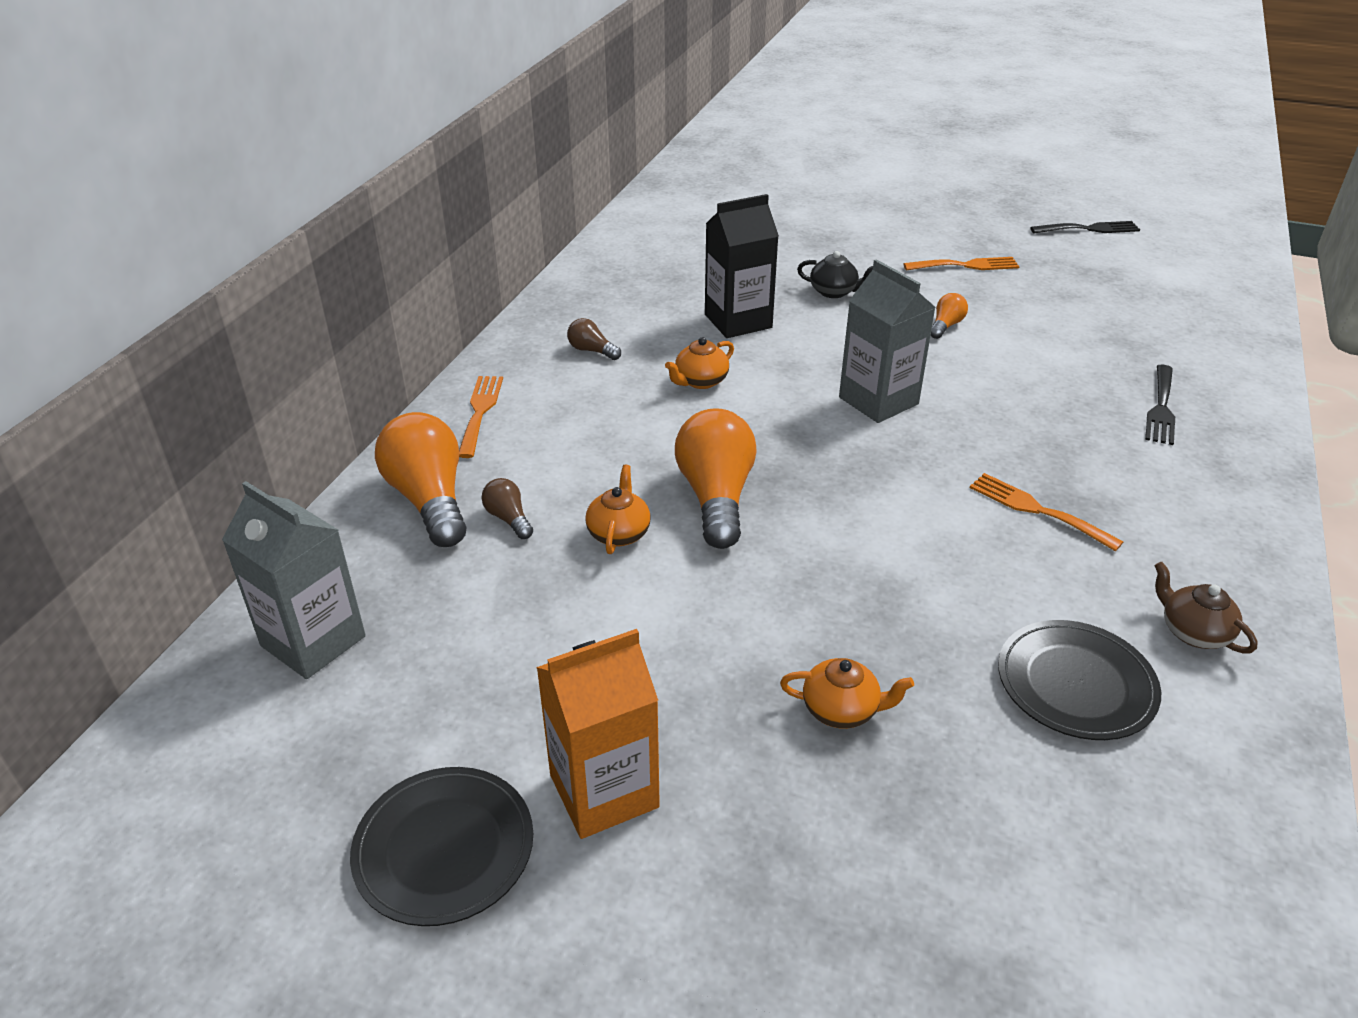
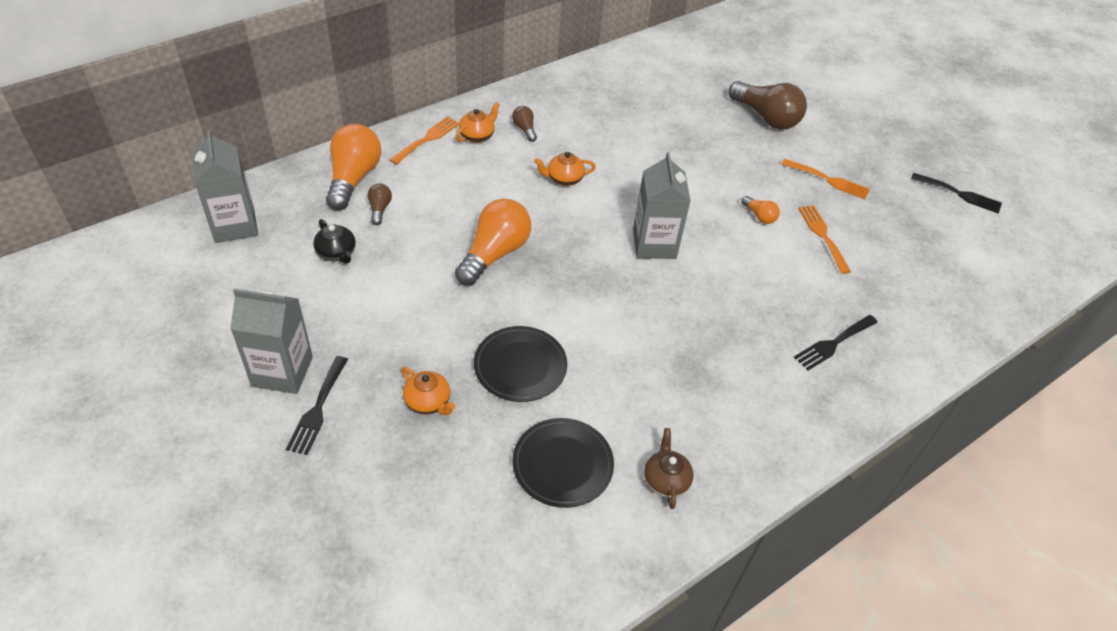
camera: 30 degrees right, 10 degrees up
(444, 848) = (196, 355): black plate -> black plate (520, 366)
(604, 791) = (282, 371): orange carton -> grey carton
(619, 533) = (424, 247): orange teapot -> orange teapot (477, 136)
(710, 808) = (318, 409): none -> black fork
(738, 321) = (630, 150): black carton -> none
(834, 292) = (714, 158): black teapot -> black teapot (337, 253)
(837, 235) = (766, 117): none -> brown light bulb
(946, 326) = (759, 216): orange light bulb -> orange light bulb turned 75 degrees clockwise
(1037, 510) = (665, 361): orange fork -> orange fork (822, 235)

